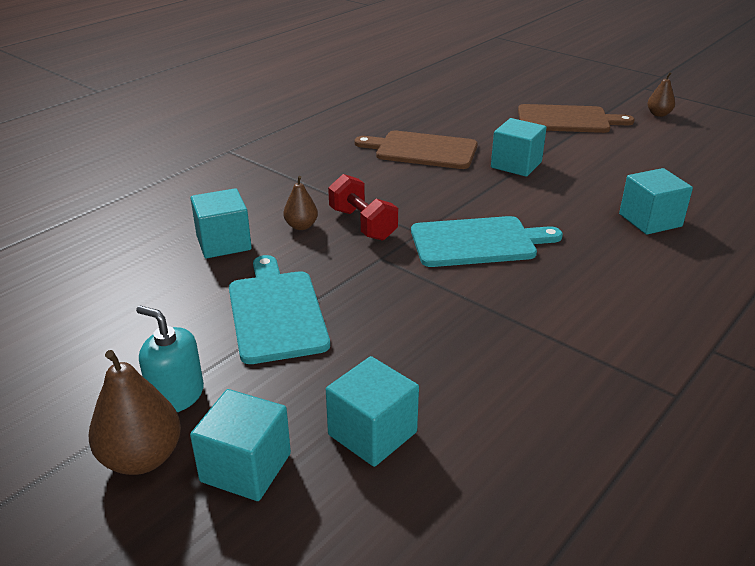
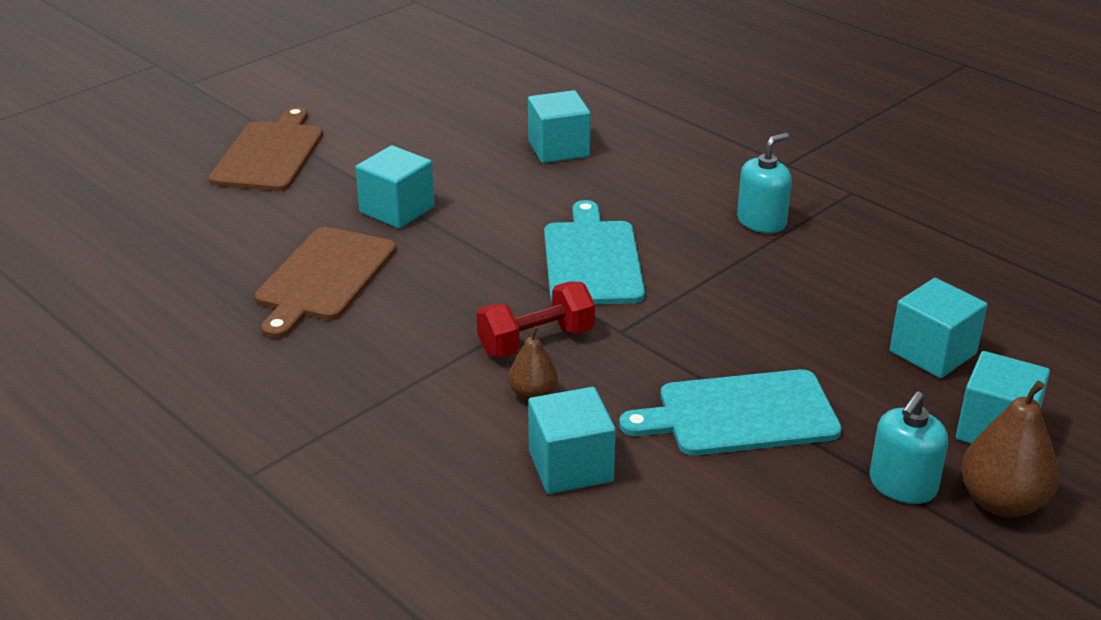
camera: 85 degrees left, 0 degrees up
(580, 329) = (761, 222): none -> turquoise soap dispenser
(658, 114) = (283, 91): brown pear -> none

